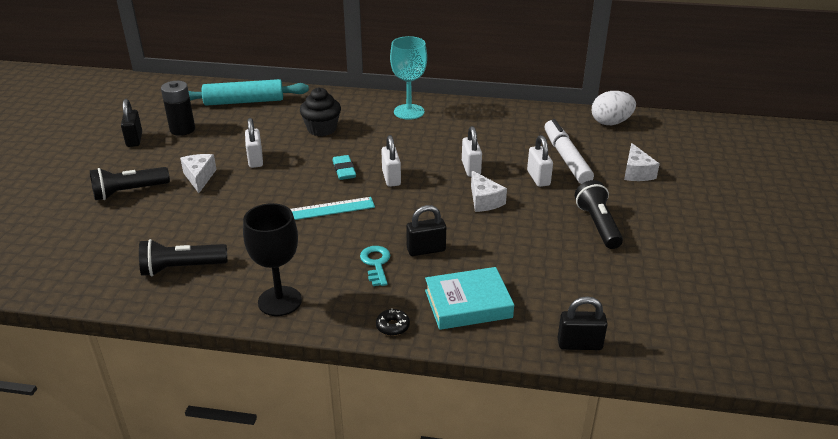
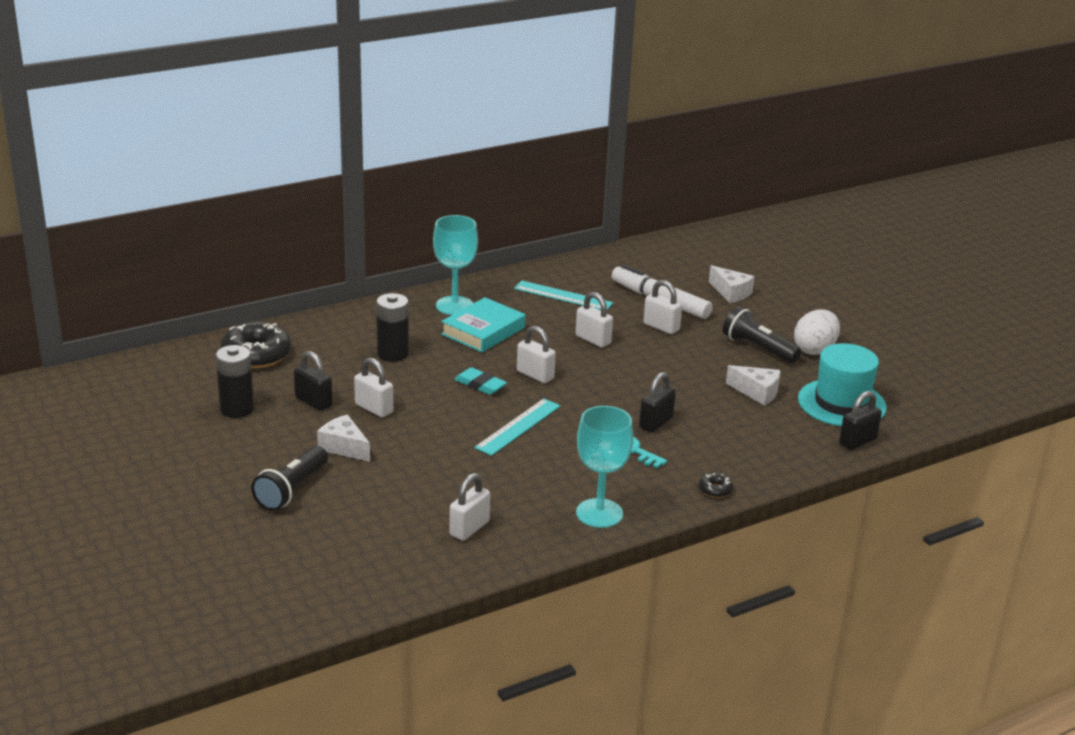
camera: 40 degrees left, 5 degrees down
(134, 139) = (198, 439): black padlock -> black padlock (313, 402)
(181, 268) = (469, 528): black flashlight -> white padlock
(244, 101) = (256, 355): turquoise rolling pin -> black donut
(279, 301) = (599, 513): black goblet -> turquoise goblet
(322, 129) = (393, 354): black cupcake -> black battery
(468, 304) = (746, 449): turquoise book -> turquoise book (483, 331)
(484, 201) = (644, 363): white cheese -> white cheese (757, 392)
(495, 130) = (563, 296): none -> turquoise ruler
(611, 122) = (653, 254): white egg -> white egg (814, 349)
(612, 303) = (841, 403): none -> turquoise hat

